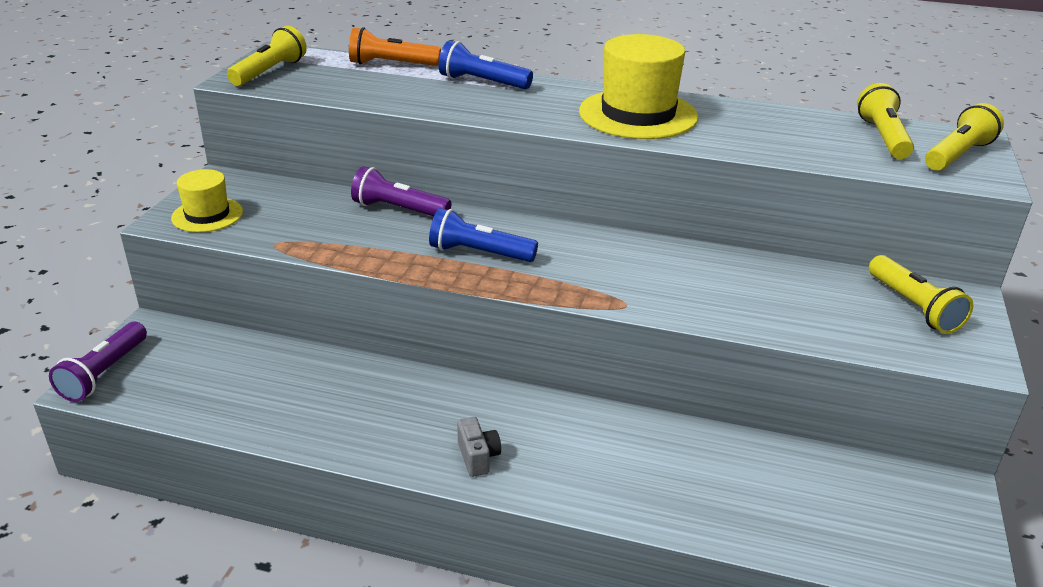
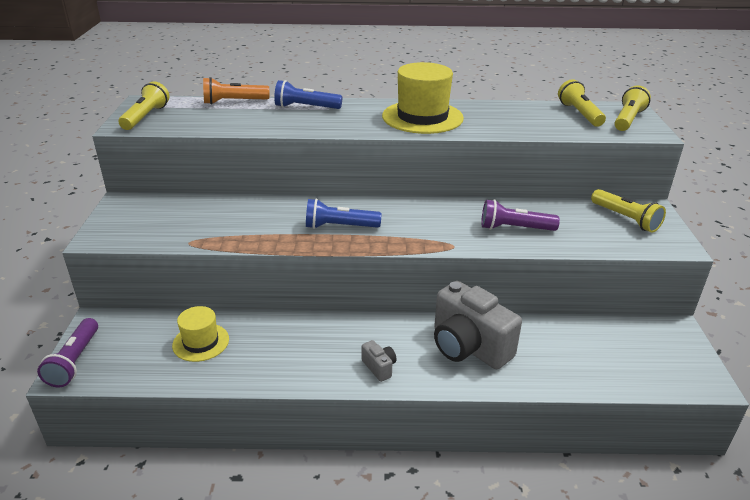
camera: 15 degrees left, 0 degrees up
(207, 215) = (126, 229): yellow hat -> yellow hat (201, 342)
(398, 209) = (268, 205): purple flashlight -> purple flashlight (514, 228)
(616, 454) = (468, 347): none -> grey camera

